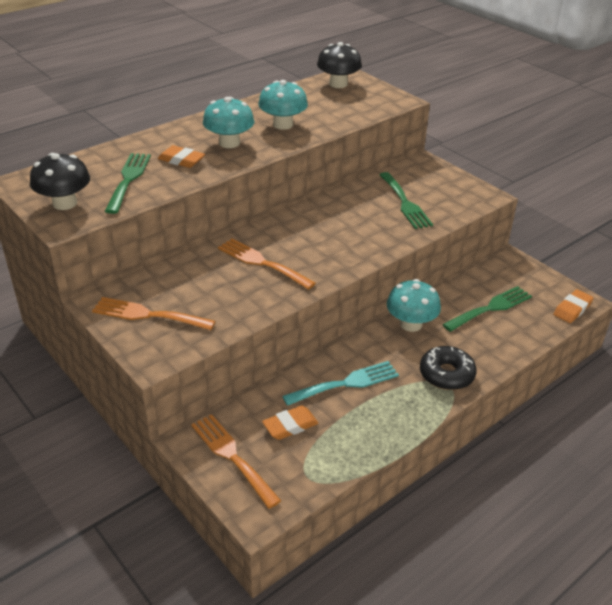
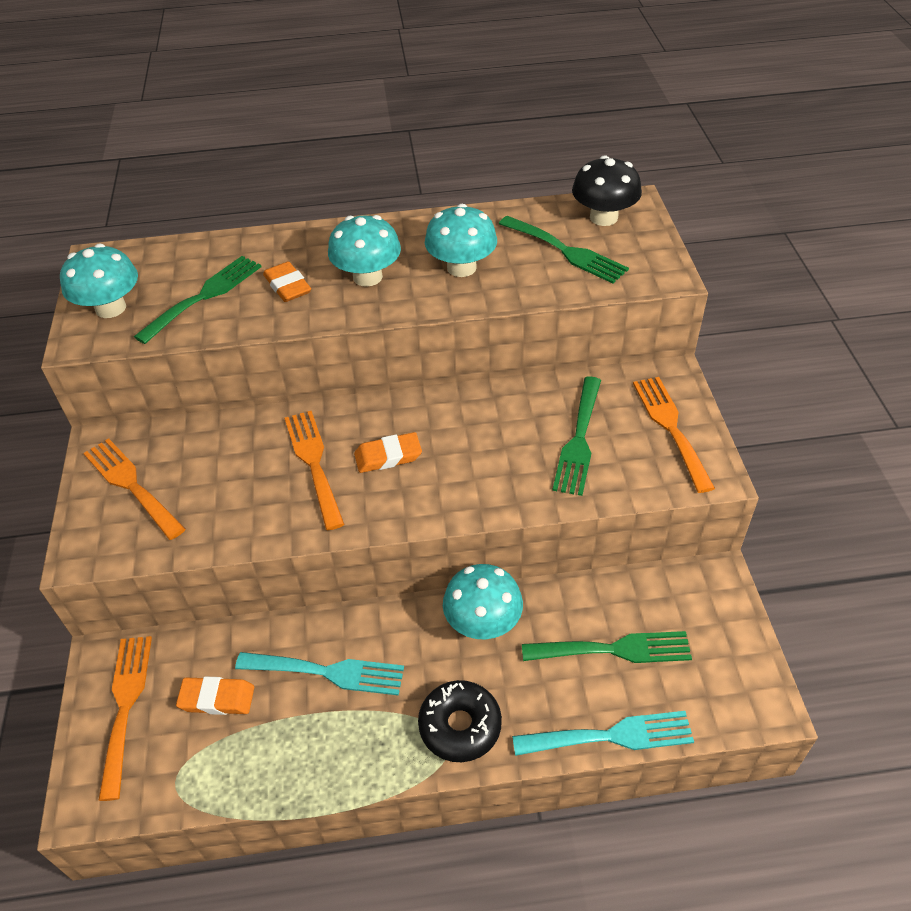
camera: 35 degrees right, 10 degrees up
(65, 203) = (110, 308): black mushroom -> turquoise mushroom
(335, 103) = (566, 251): none -> green fork
(446, 183) = (670, 427): none -> orange fork
(526, 344) = (611, 736): none -> turquoise fork
(572, 309) = (737, 711): orange eraser -> orange eraser (388, 456)

